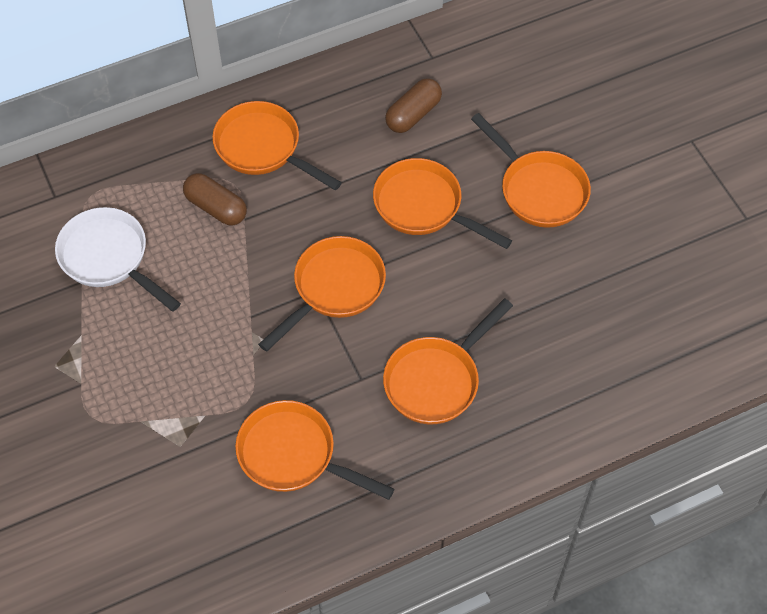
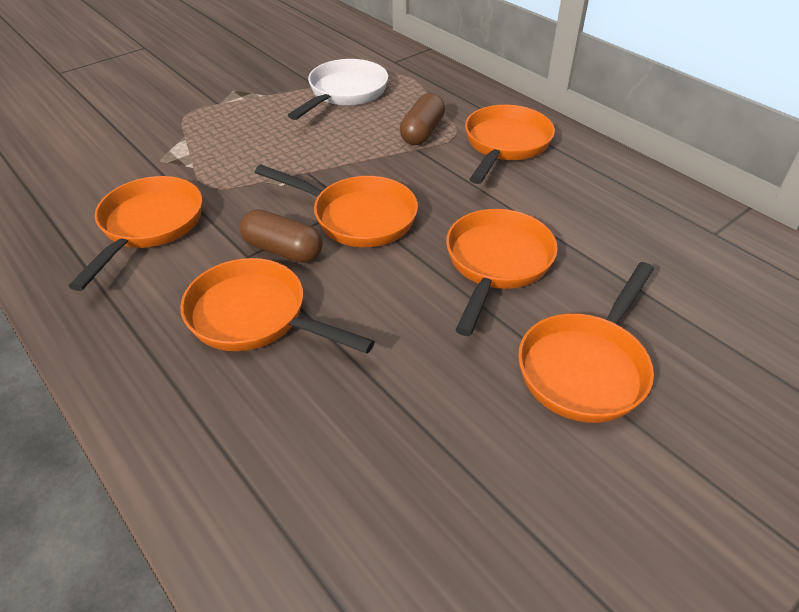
camera: 75 degrees right, 15 degrees down
(413, 114) = (621, 233): brown capsule -> brown capsule (283, 250)

